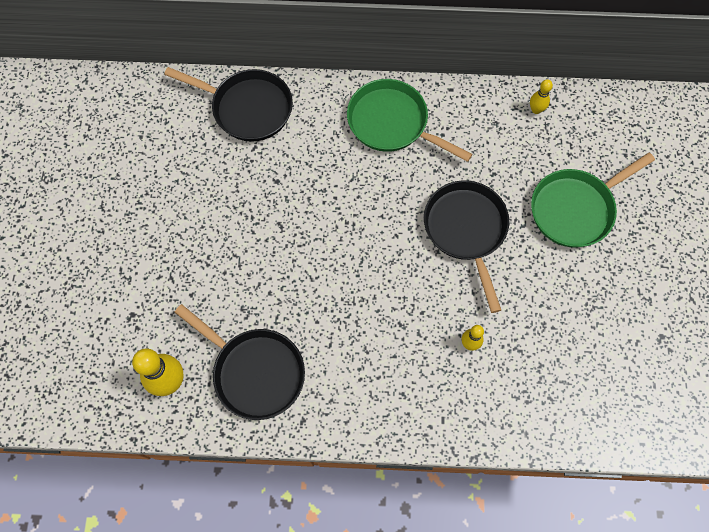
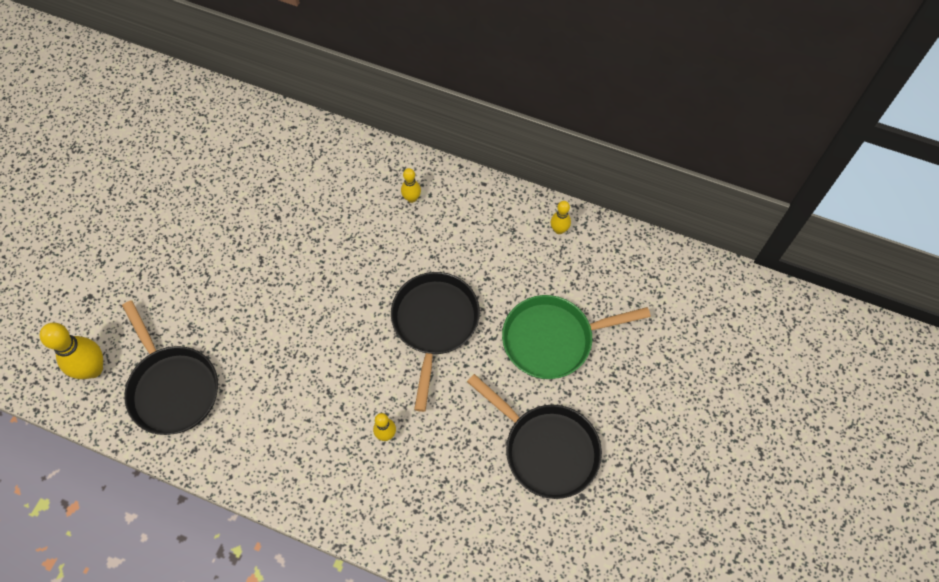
camera: 20 degrees right, 5 degrees down
(247, 108) = (283, 141): black pan -> black pan (546, 449)
(392, 123) = (411, 198): green pan -> yellow bowling pin

